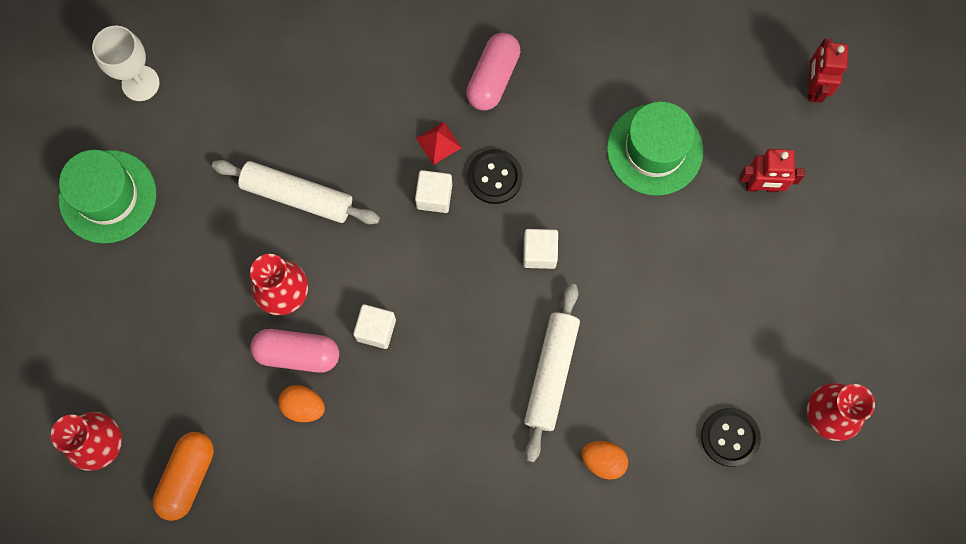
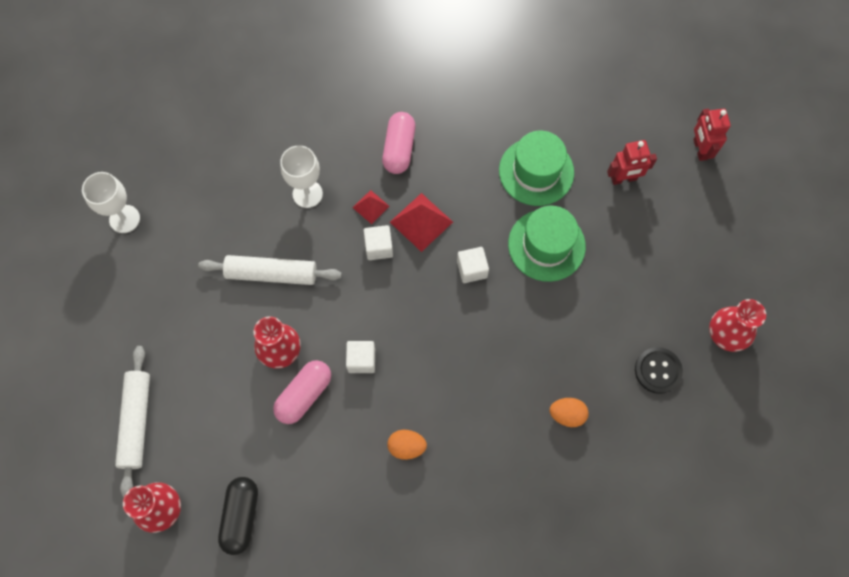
camera: 15 degrees left, 5 degrees down
(108, 196) = (120, 312): green hat -> green hat (546, 245)
(187, 477) = (241, 516): orange capsule -> black capsule
(297, 353) = (304, 395): pink capsule -> pink capsule turned 45 degrees counterclockwise
(303, 406) = (320, 435): orange egg -> orange egg (406, 446)
(366, 107) = (307, 194): none -> white goblet
(494, 177) = (421, 222): black button -> red pyramid
(551, 373) = (507, 358): white rolling pin -> white rolling pin (136, 421)
(813, 87) = (639, 98): red robot -> red robot (700, 149)

